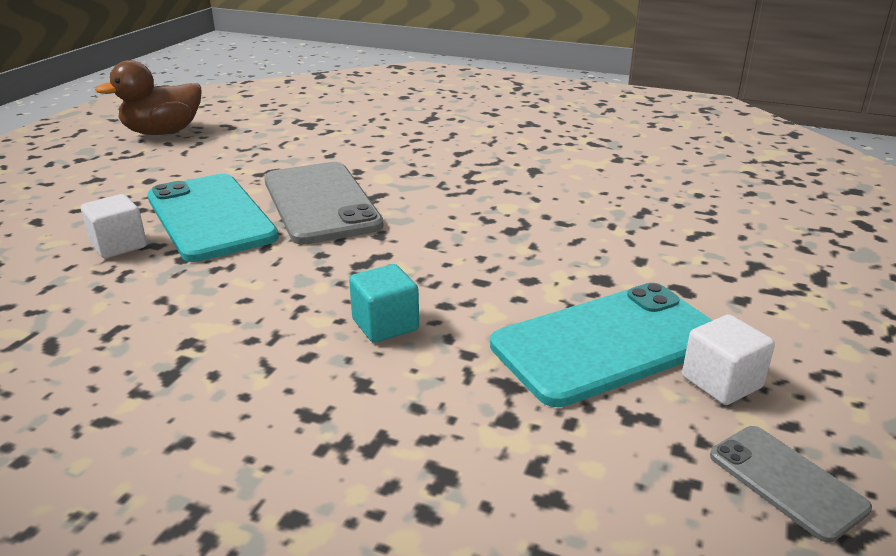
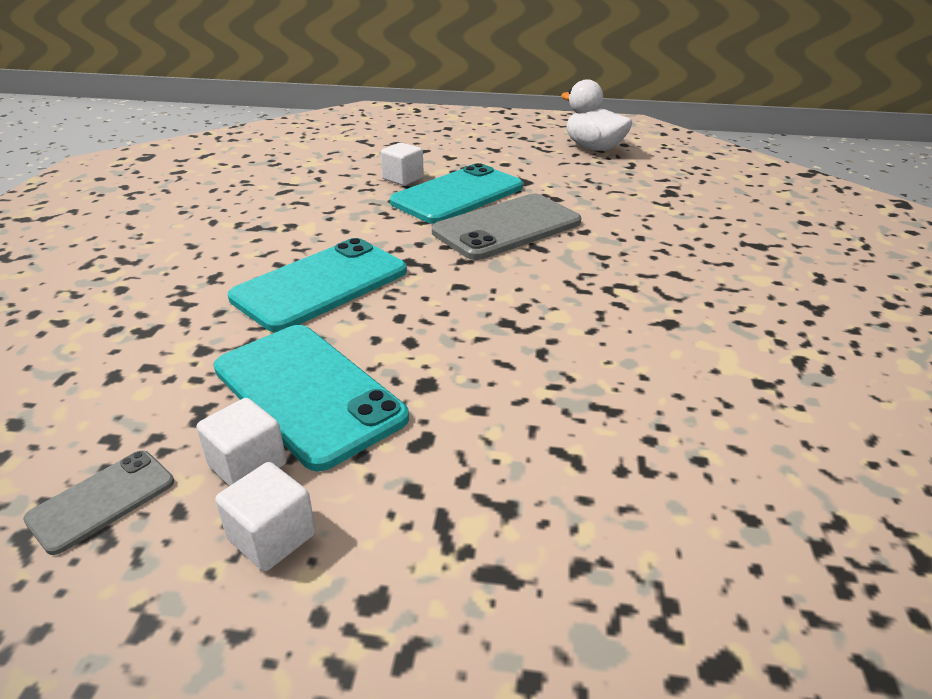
camera: 75 degrees right, 5 degrees up
(163, 132) = (593, 148): brown duck -> white duck
(385, 325) = (321, 284): turquoise cube -> turquoise phone
(810, 369) = (272, 537): none -> white cube

